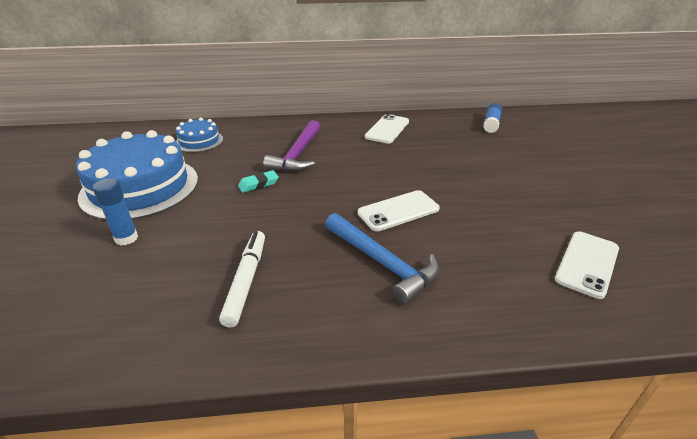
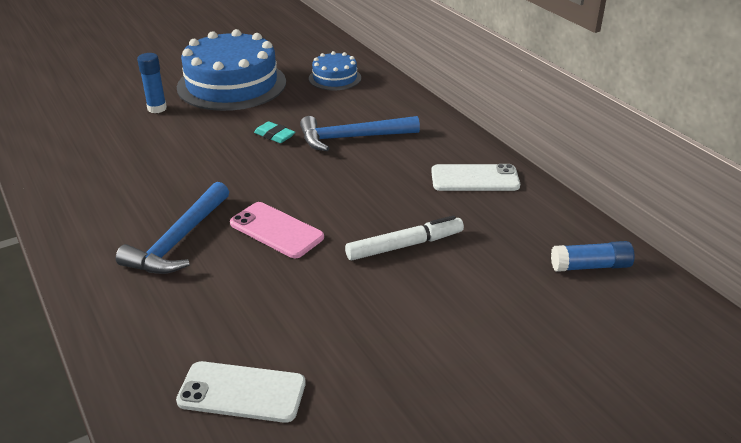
camera: 65 degrees right, 0 degrees up
(246, 281) = (125, 178): white marker -> white marker (405, 245)
(297, 154) = (352, 137): purple hammer -> blue hammer
(398, 211) = (276, 230): white phone -> pink phone

